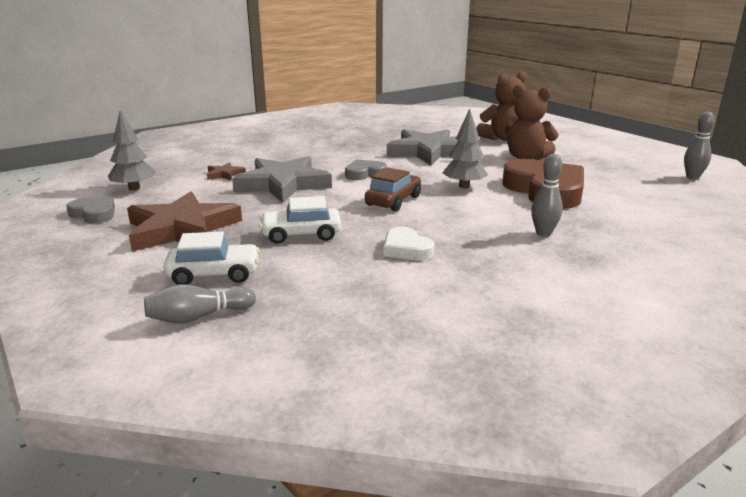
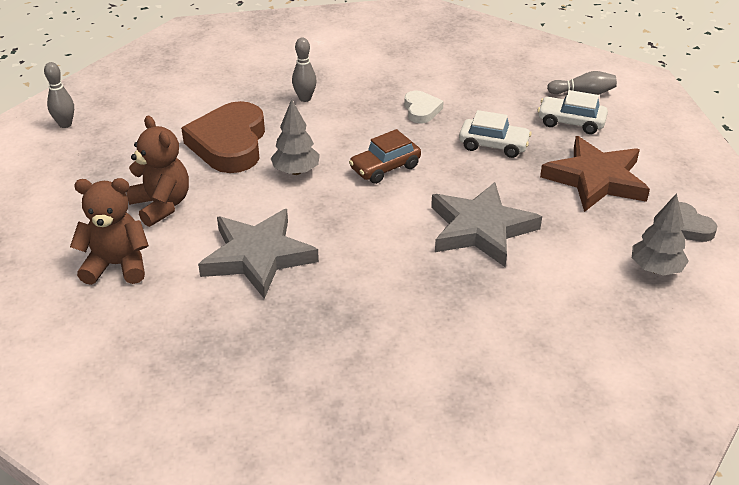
camera: 155 degrees left, 15 degrees up
(224, 174) = (544, 273): brown star -> none
(364, 173) = (377, 225): grey heart -> none

